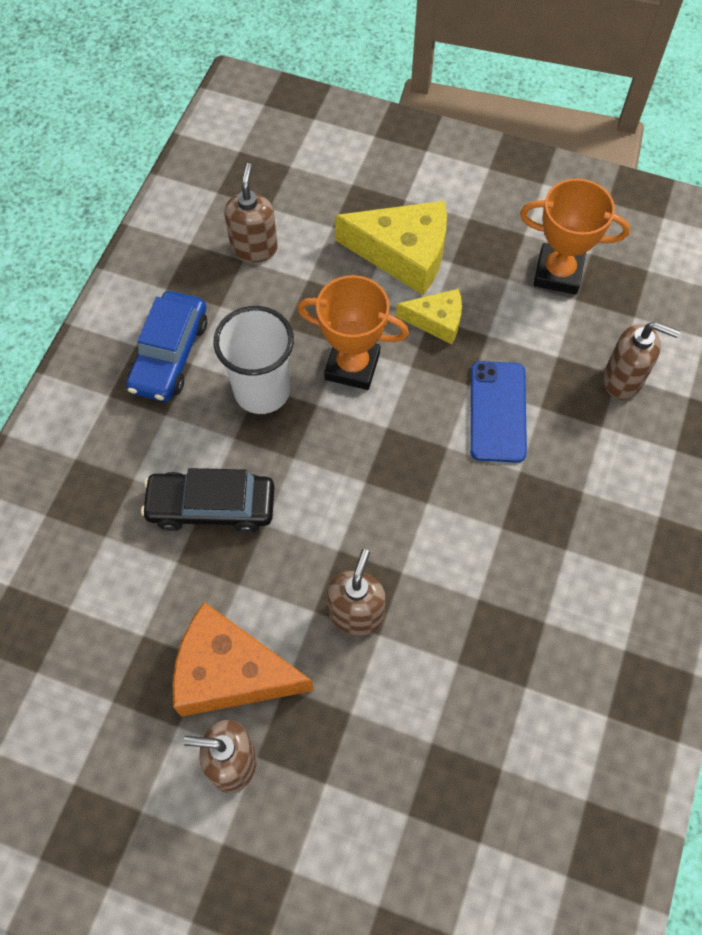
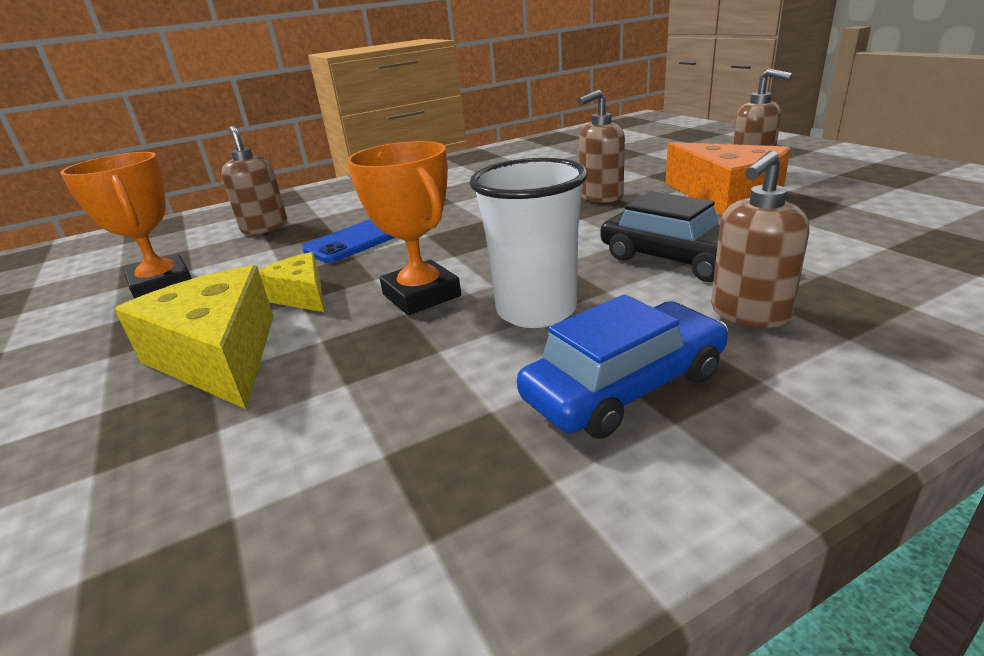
camera: 135 degrees left, 35 degrees down
(254, 248) = (346, 461): brown soap dispenser -> brown soap dispenser (749, 313)

